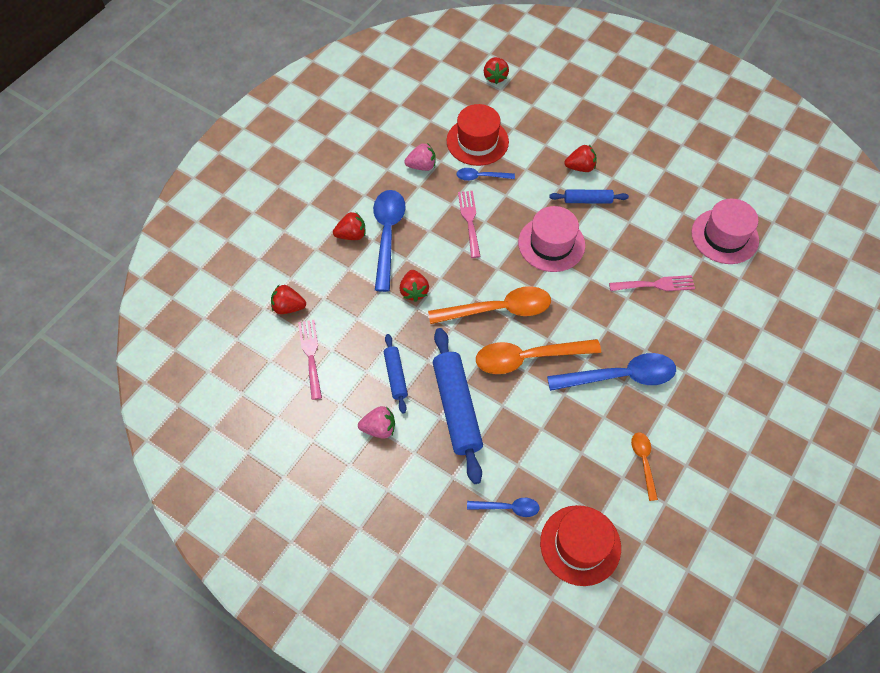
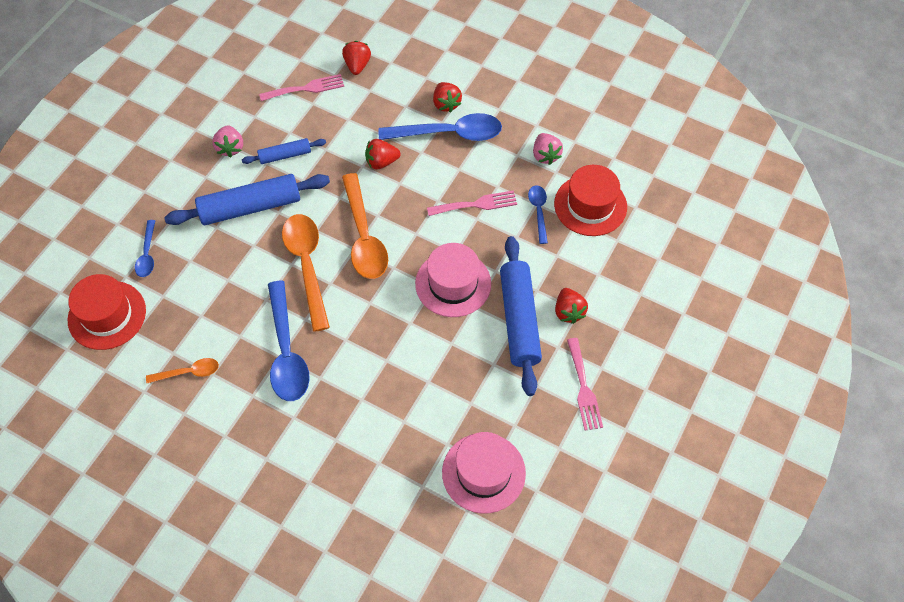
camera: 85 degrees right, 0 degrees up
(495, 77) = (696, 218): red strawberry -> none
(587, 200) = (519, 320): blue rolling pin -> blue rolling pin, size x1.88
(656, 285) = (406, 391): pink fork -> pink fork (583, 388)

